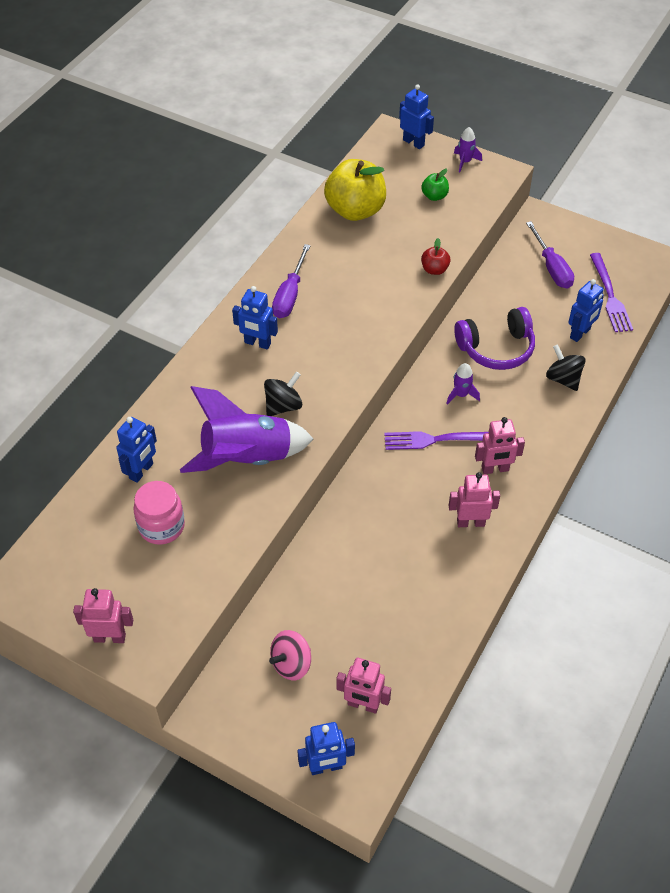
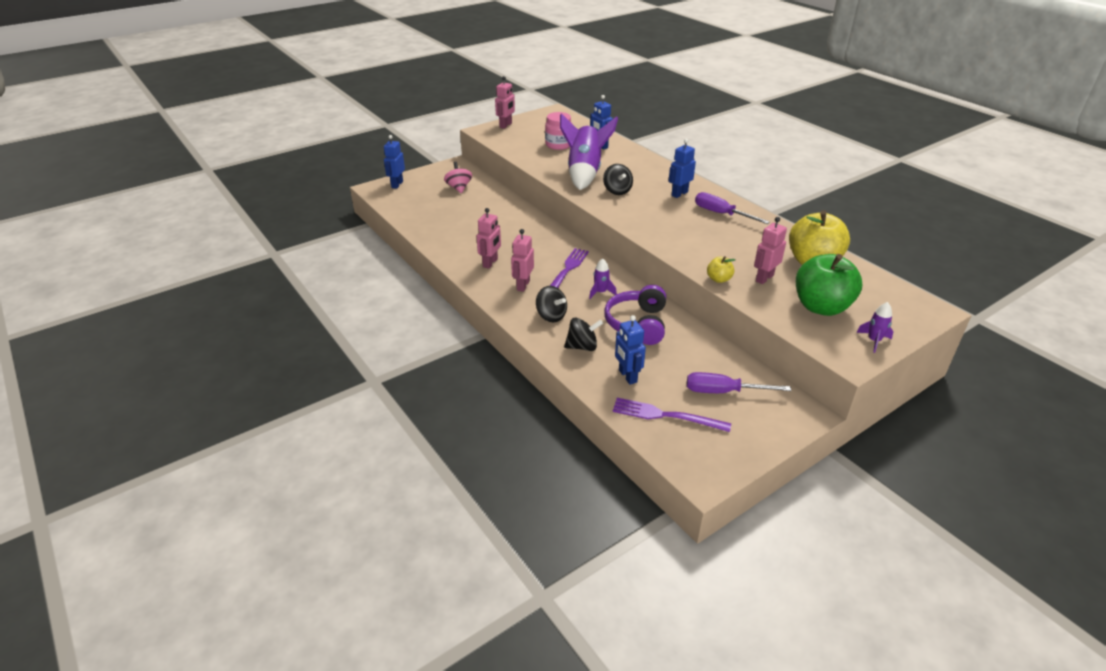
camera: 115 degrees right, 15 degrees down
(363, 705) = (415, 200): pink robot -> pink robot (764, 278)
(413, 142) = (913, 319): blue robot -> none
(434, 196) = (821, 307): green apple -> green apple, size x2.21
(434, 270) = (719, 279): red apple -> yellow apple
(533, 422) = (551, 316): none -> black spinning top

